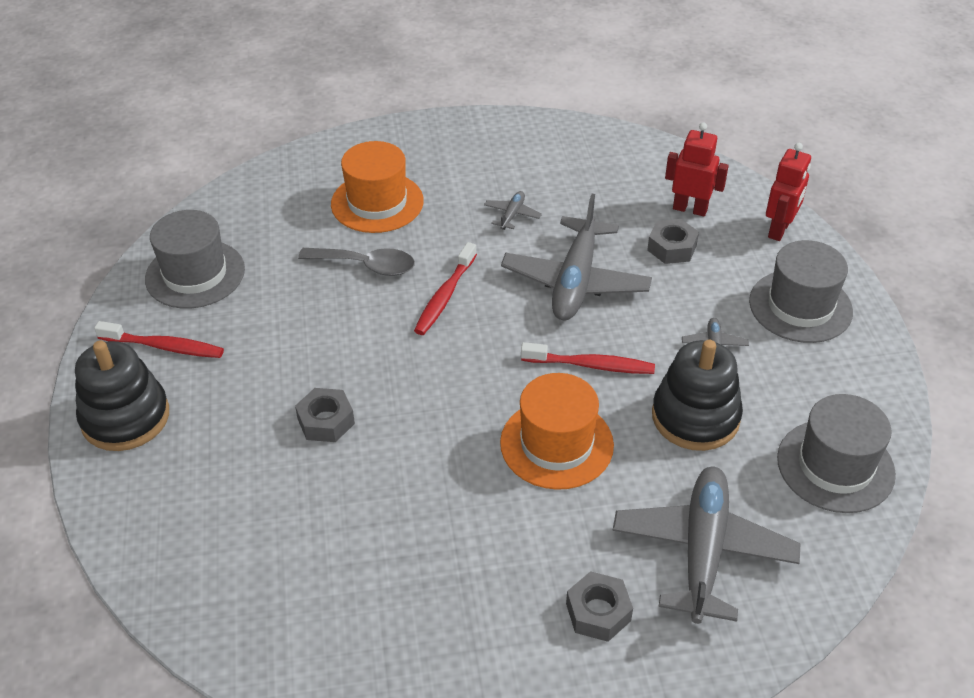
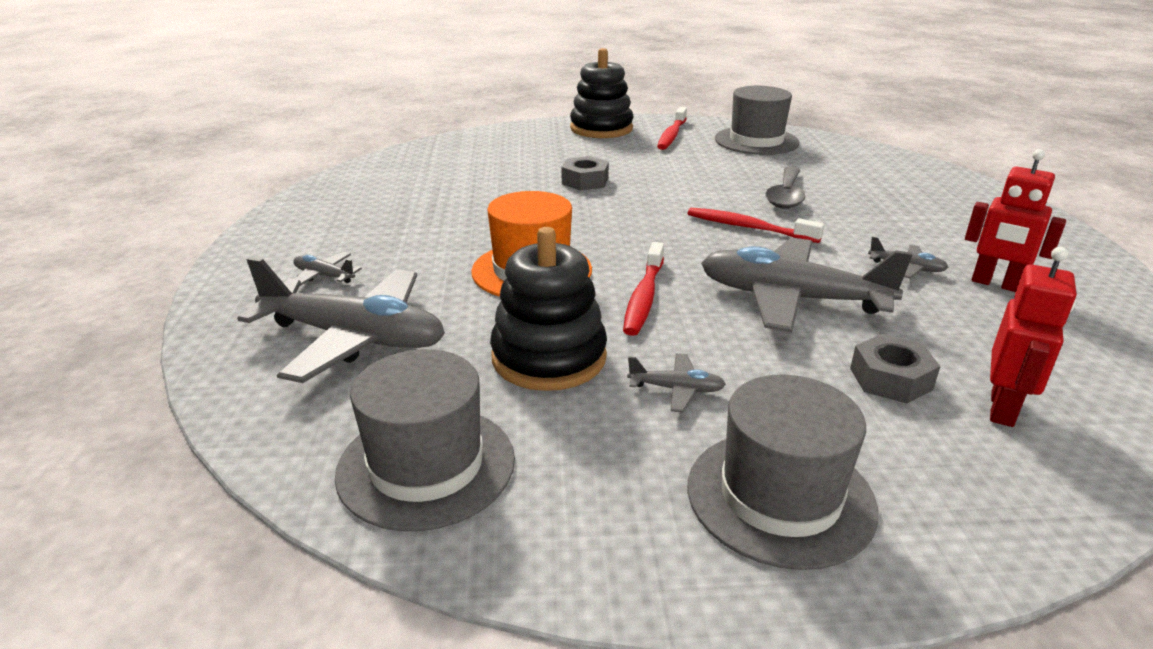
camera: 95 degrees right, 15 degrees down
(377, 202) = (889, 201): orange hat -> none
(598, 612) = (324, 276): grey nut -> grey plane
(779, 230) = (999, 510): red robot -> red robot (995, 284)

